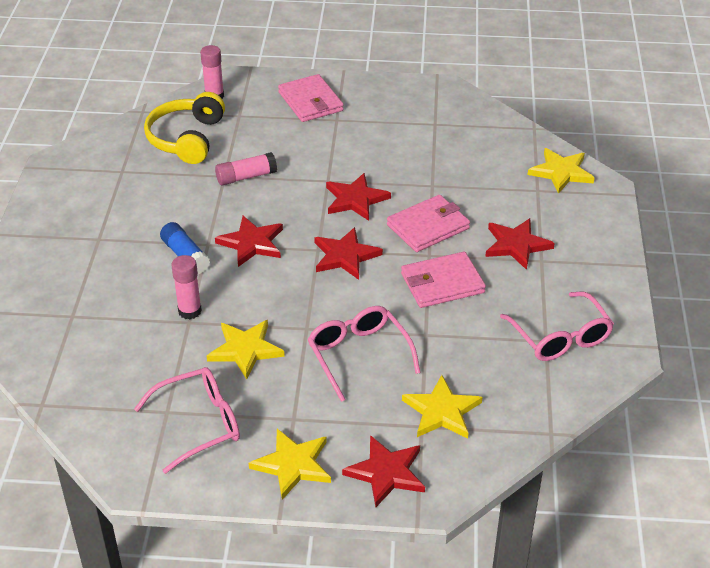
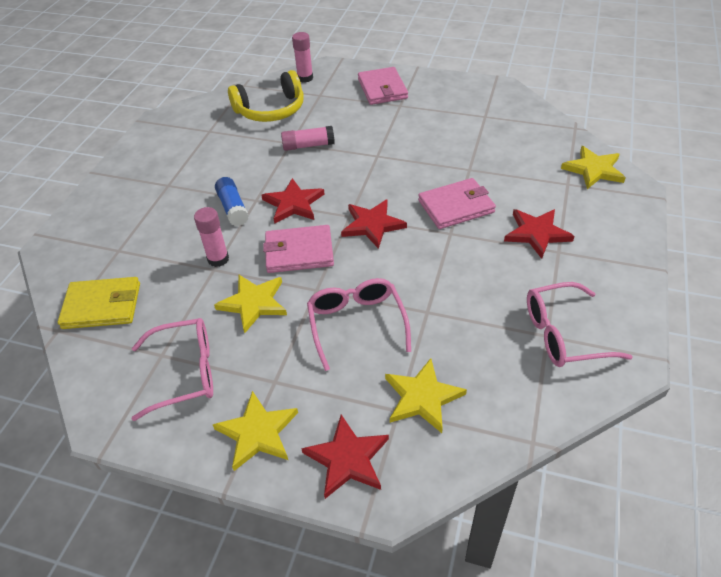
camera: 15 degrees right, 5 degrees up
(80, 374) = (102, 306): none -> yellow wallet
(187, 139) = (271, 110): yellow headphones -> yellow headphones turned 135 degrees counterclockwise
(355, 199) = (396, 174): red star -> none
(442, 283) = (456, 262): pink wallet -> pink wallet (299, 252)
(560, 338) = (563, 334): pink glasses -> pink glasses turned 90 degrees clockwise

